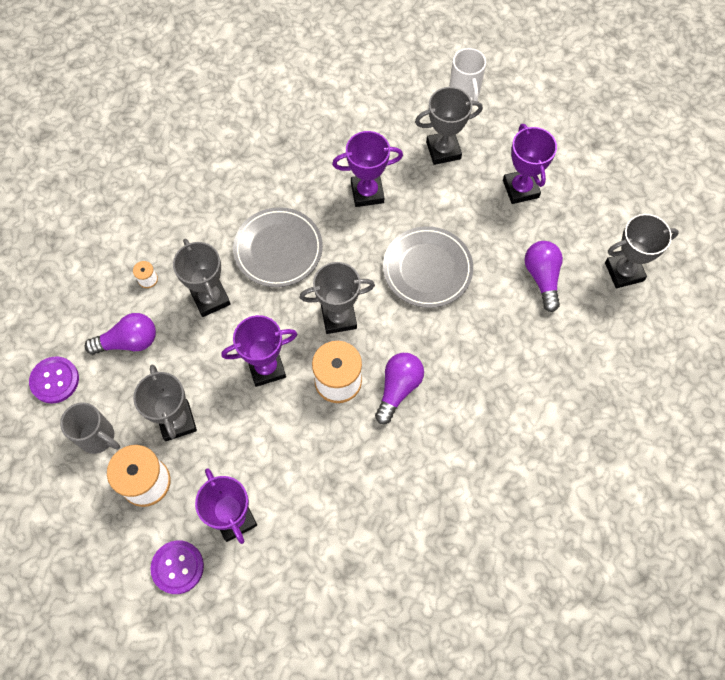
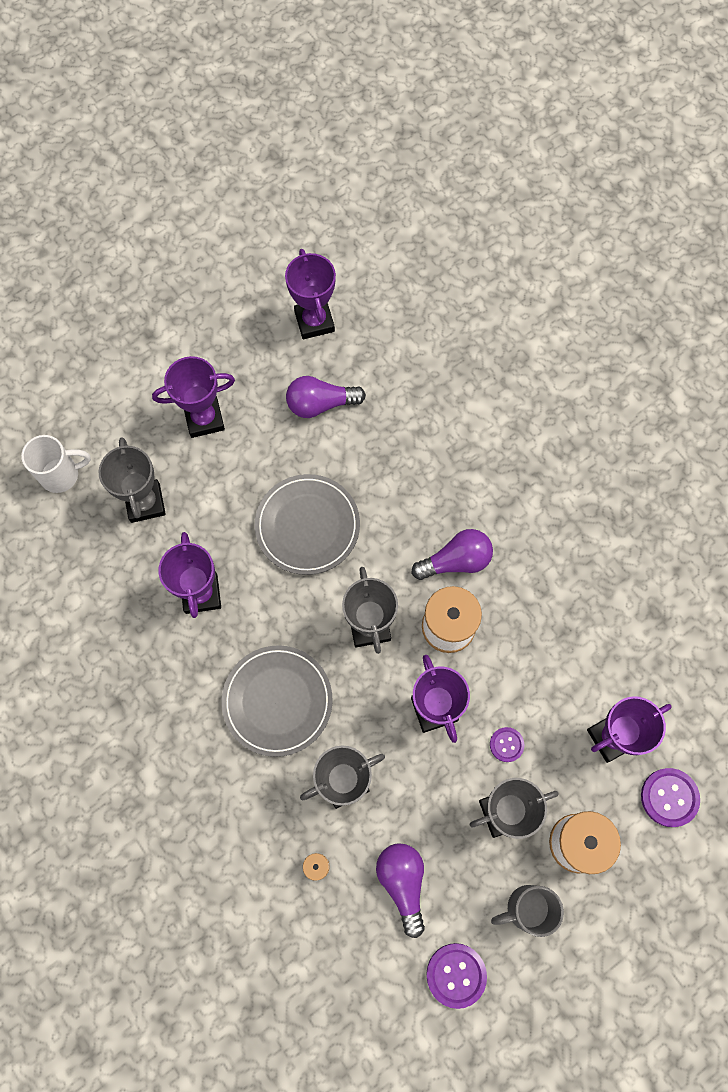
camera: 90 degrees left, 5 degrees up
(98, 437) = (526, 908): grey mug -> grey mug turned 135 degrees counterclockwise
(233, 426) = (506, 744): none -> purple button
(398, 389) = (456, 561): purple light bulb -> purple light bulb turned 135 degrees clockwise
(624, 272) = (314, 321): grey trophy -> purple trophy

